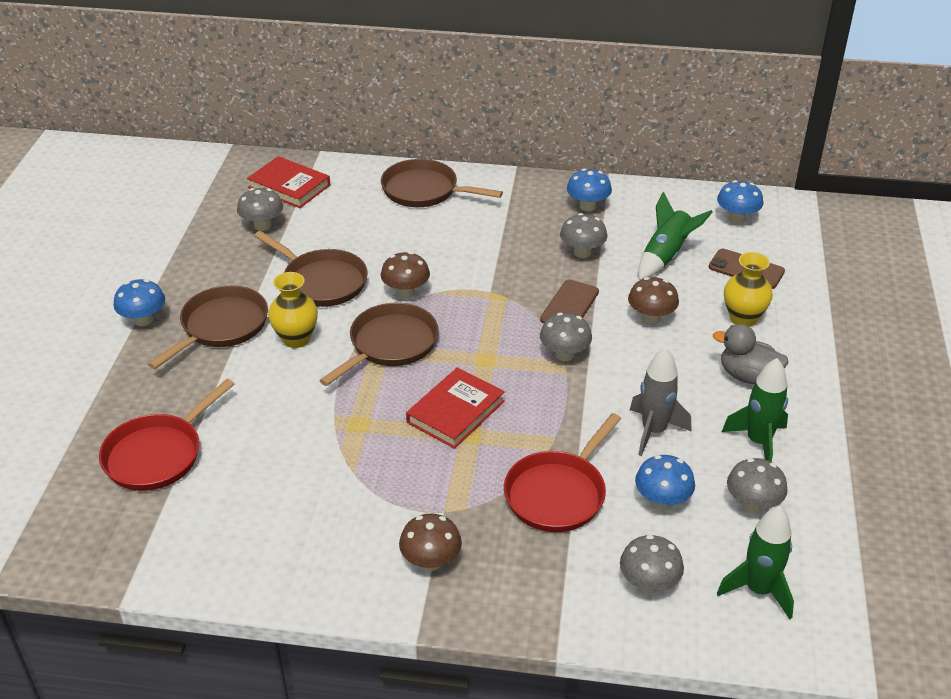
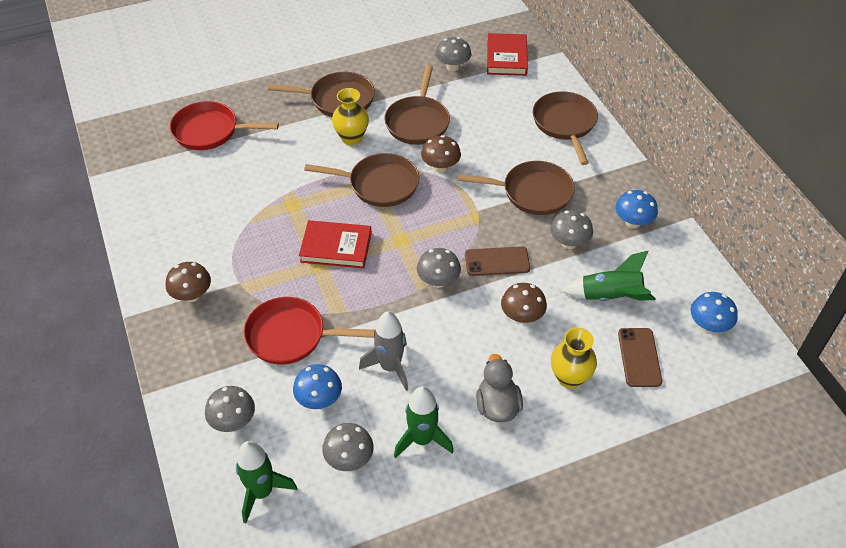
camera: 60 degrees right, 10 degrees up
(143, 320) = (319, 65): blue mushroom -> none
(497, 247) = (532, 192): none -> brown pan

